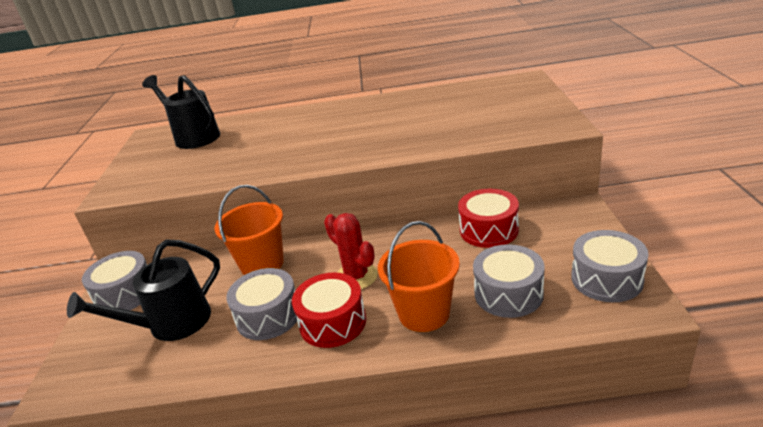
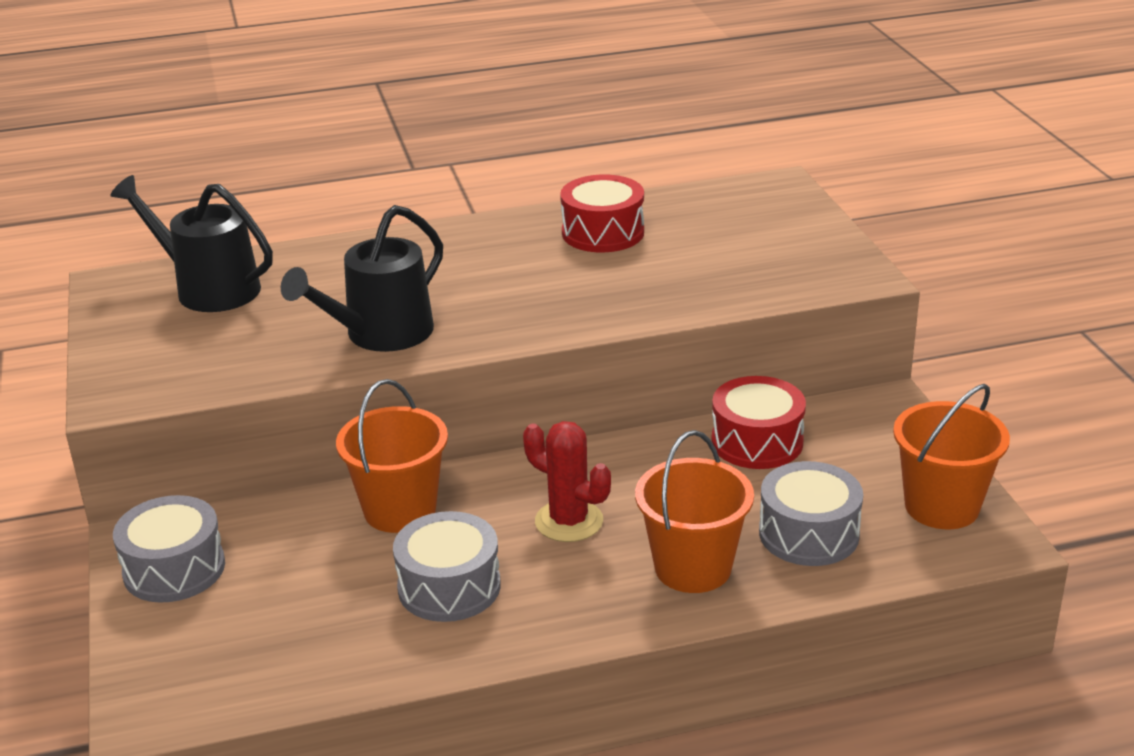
camera: 15 degrees left, 0 degrees up
(172, 323) = (288, 608): black watering can -> black watering can (381, 334)
(332, 322) = (557, 589): red drum -> red drum (603, 233)
(606, 279) = (941, 506): grey drum -> orange bucket

